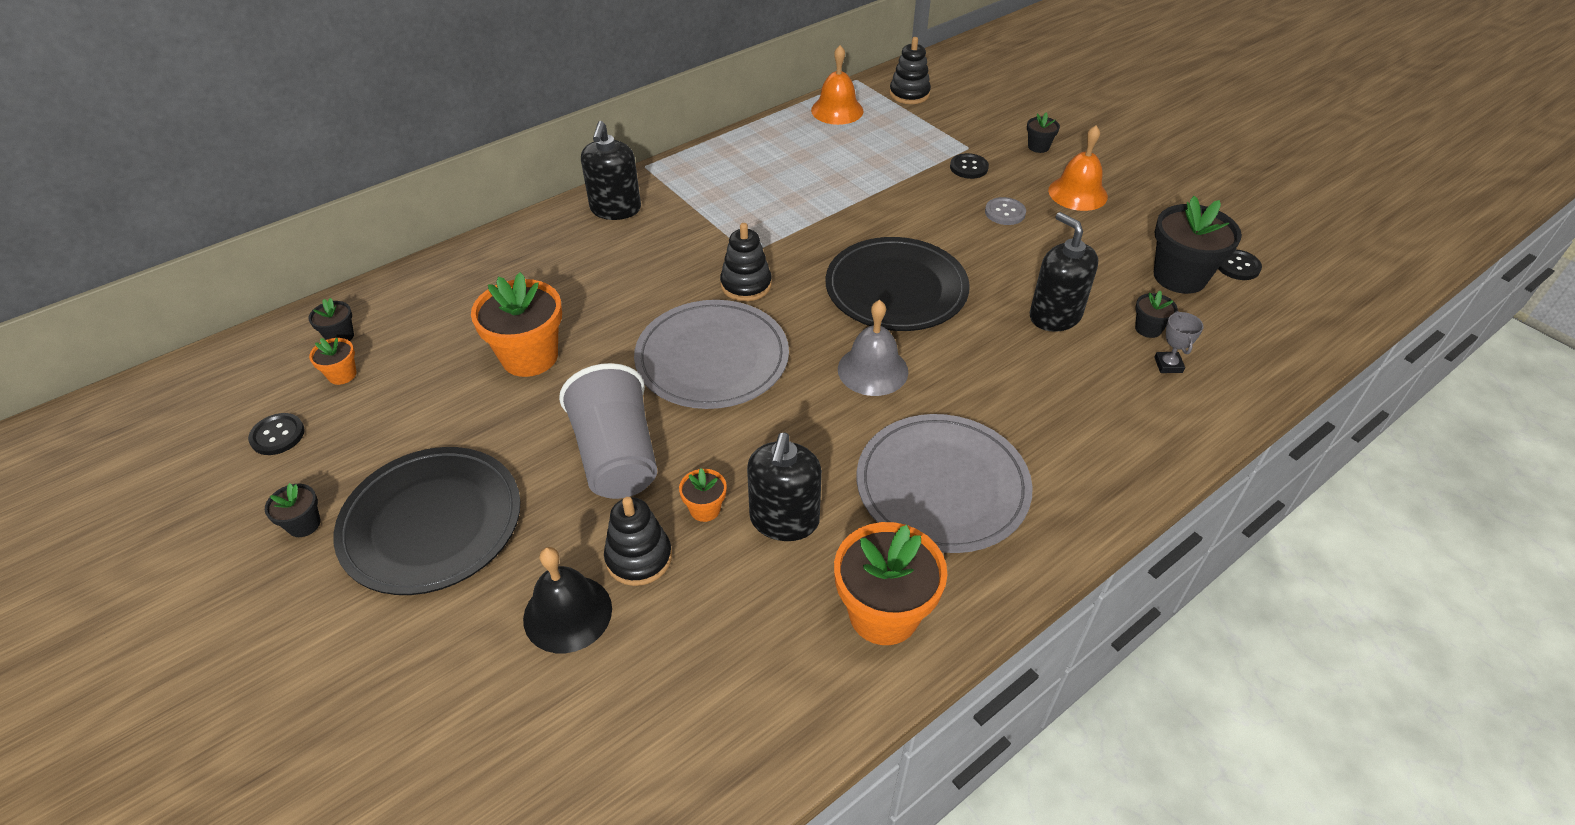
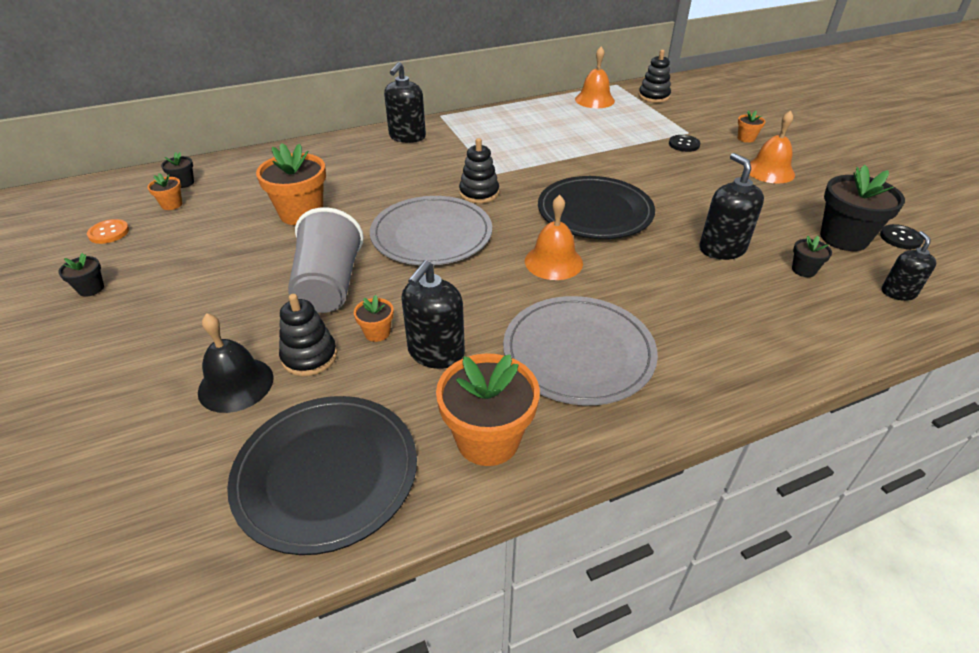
camera: 15 degrees right, 5 degrees down
(277, 435) = (109, 233): black button -> orange button
(431, 523) = (175, 304): black plate -> black plate (326, 474)
(872, 370) = (553, 262): grey bell -> orange bell
(1005, 212) = (703, 176): grey button -> none
(1038, 147) = (746, 138): black flower pot -> orange flower pot
(1168, 365) = (814, 299): grey trophy -> none
(1249, 340) = (898, 293): none -> black soap dispenser

